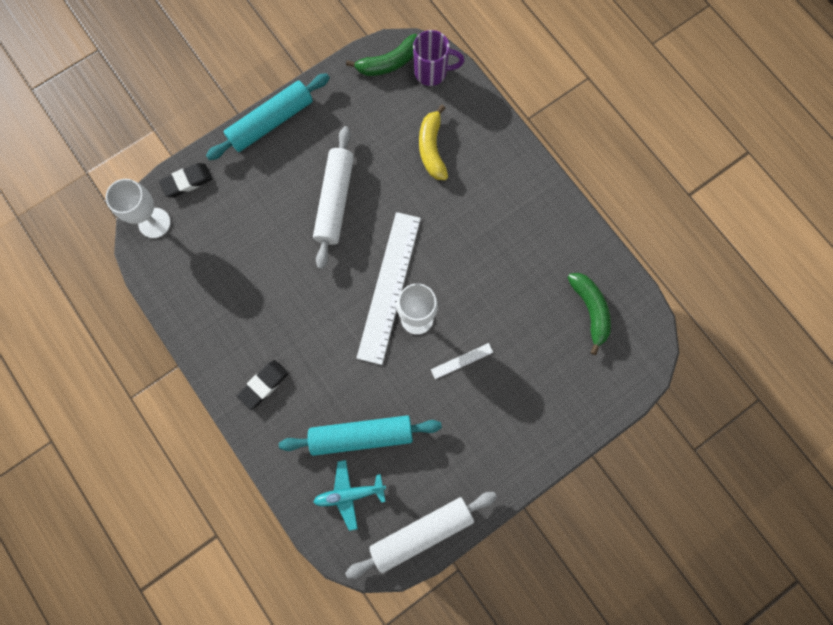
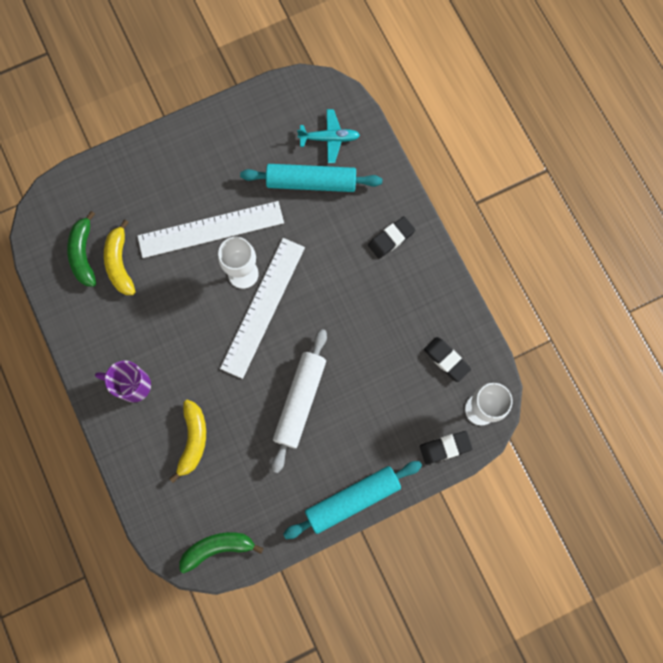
camera: 170 degrees left, 0 degrees up
(192, 265) = (446, 360): none -> black eraser
(421, 532) = (275, 100): white rolling pin -> none
(432, 72) = (174, 528): purple mug -> purple mug (132, 385)
(462, 361) = (211, 229): white ruler -> white ruler, size x2.47
(549, 307) = (120, 263): none -> yellow banana

